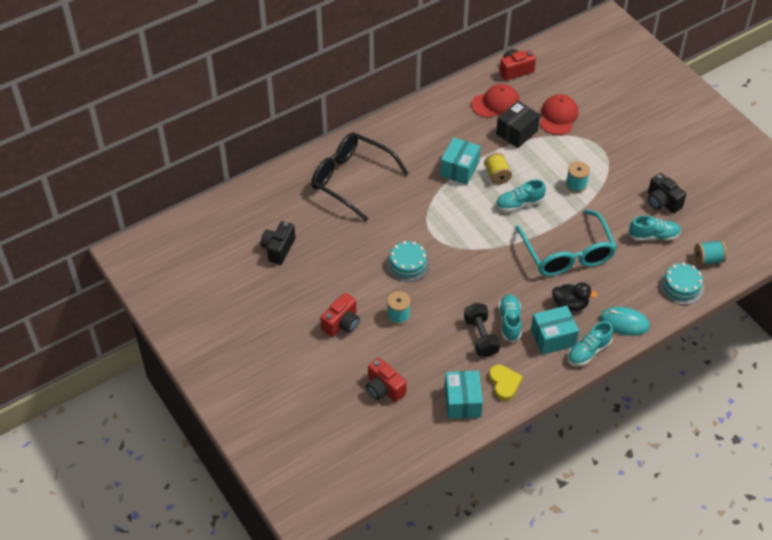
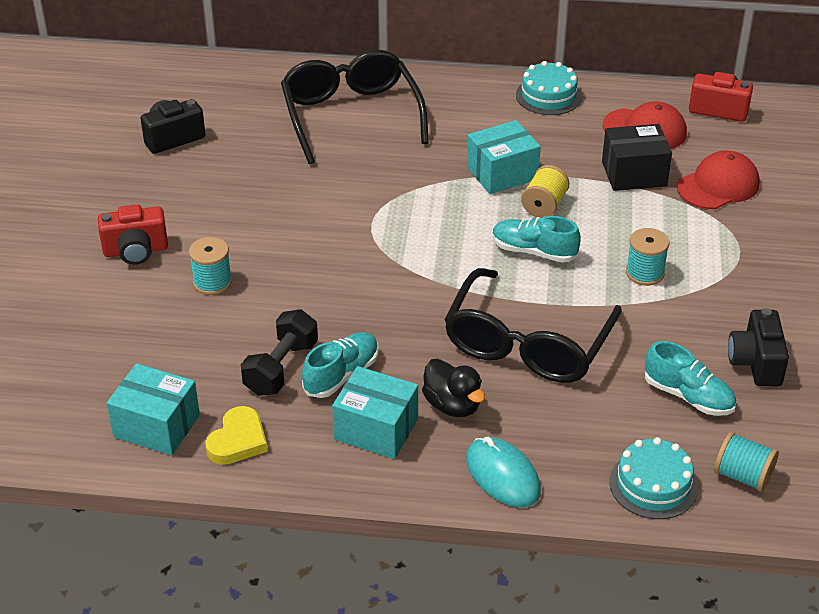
camera: 40 degrees right, 10 degrees down
(384, 389) = (86, 349): red camera -> none
(407, 264) = (299, 236): turquoise cake -> turquoise cake (548, 96)
(462, 402) = (157, 426): turquoise box -> turquoise box turned 75 degrees clockwise
(567, 254) = (527, 344): turquoise glasses -> black glasses
(588, 351) = (404, 477): turquoise shoe -> none

